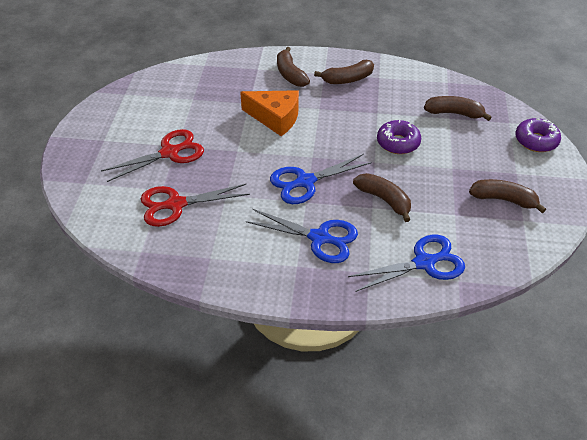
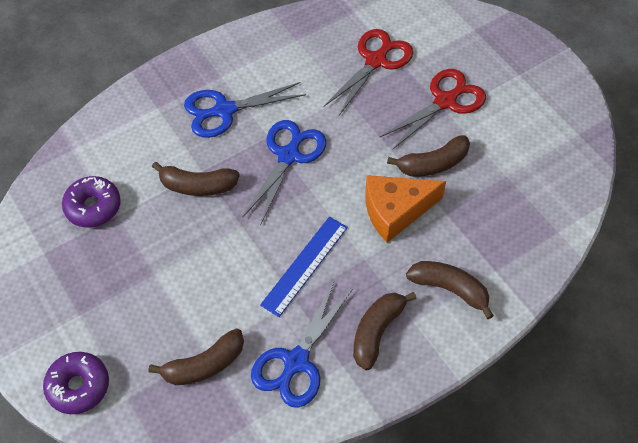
camera: 140 degrees right, 10 degrees up
(169, 153) = (445, 101): red scissors -> red scissors turned 150 degrees counterclockwise
(356, 123) = (305, 265): none -> blue ruler
(398, 143) = (237, 269): purple donut -> purple donut (93, 207)
(424, 263) = (115, 145): blue scissors -> blue scissors (296, 361)
(503, 200) = (76, 266): brown banana -> brown banana (433, 164)

